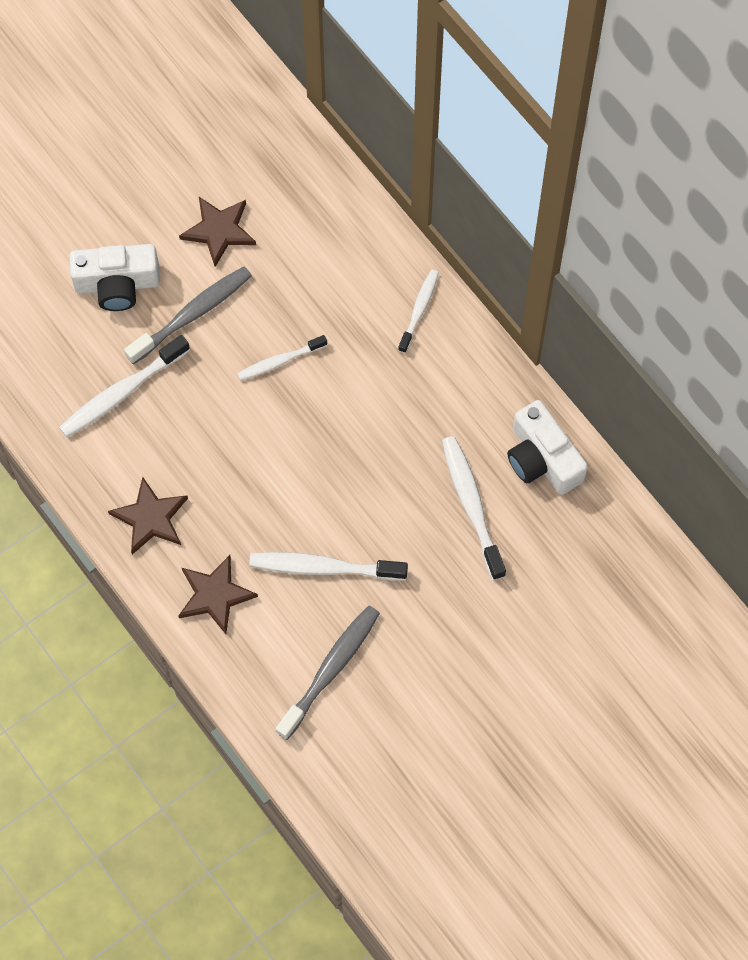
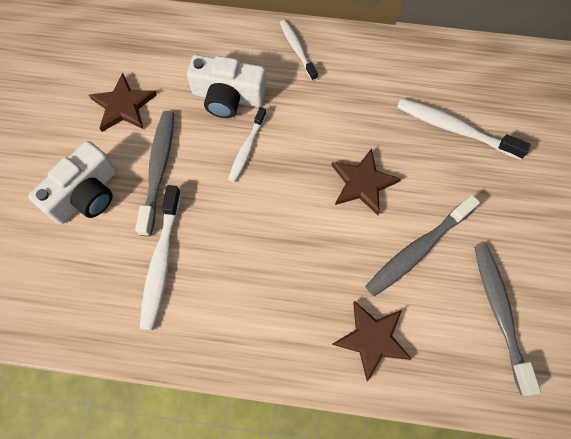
camera: 45 degrees left, 0 degrees up
(150, 518) = (271, 329): brown star -> brown star (362, 183)
(323, 567) = (417, 250): white toothbrush -> grey toothbrush
(542, 459) = (459, 68): white camera -> white camera (228, 97)

